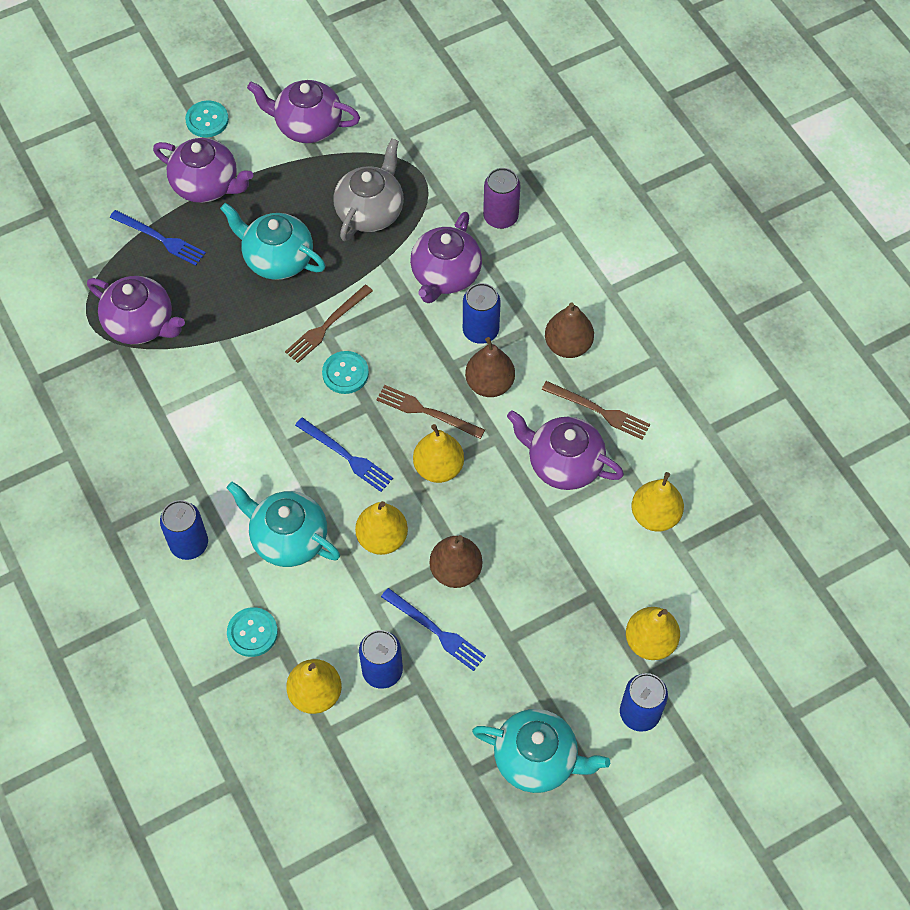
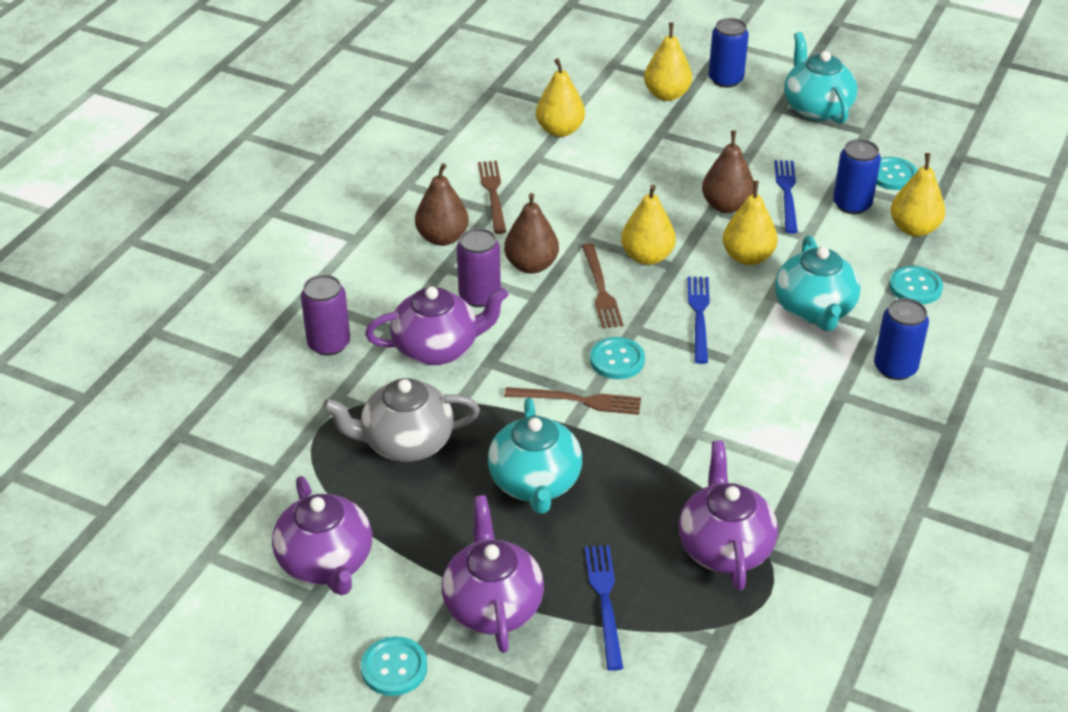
camera: 125 degrees left, 20 degrees down
(393, 740) = (892, 175): none -> turquoise button
(480, 331) = (479, 296): blue can -> purple can
(563, 463) = (565, 192): purple teapot -> none

